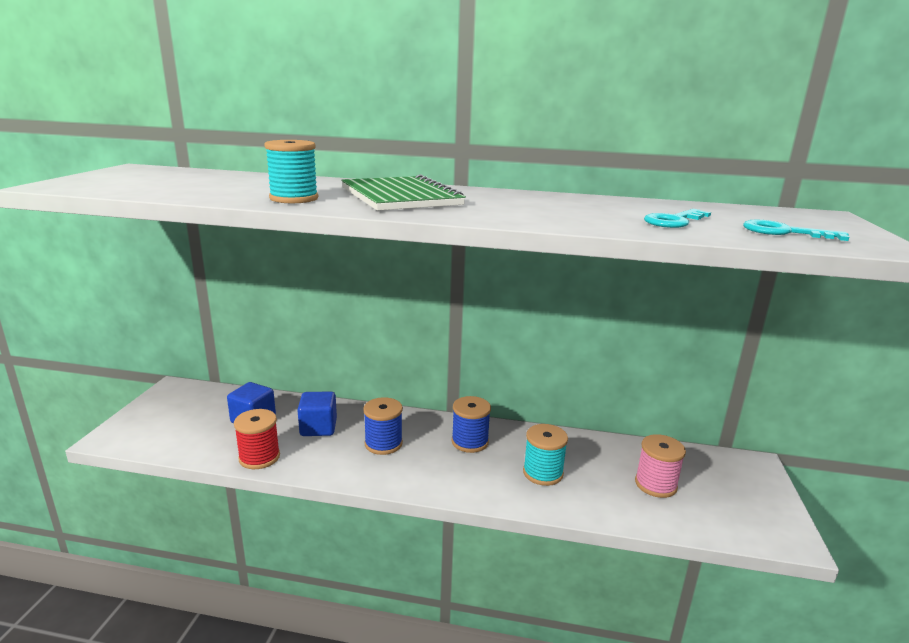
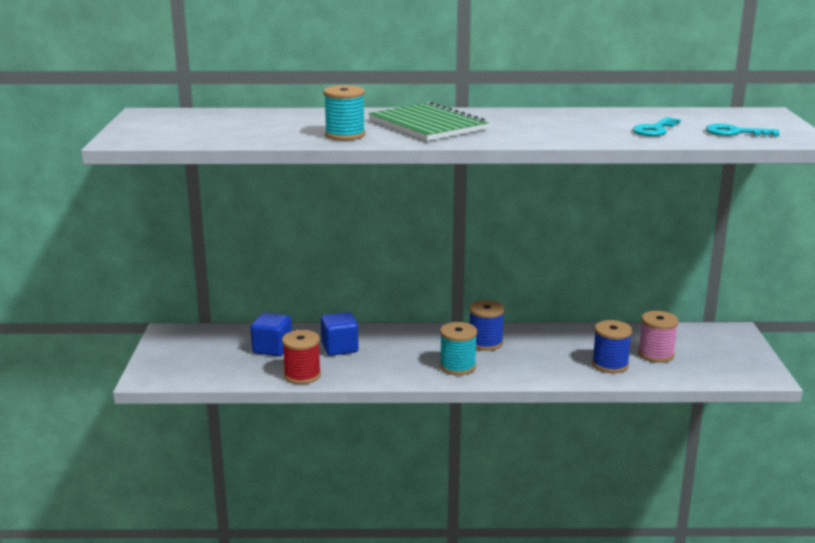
camera: 10 degrees left, 0 degrees up
(383, 444) = (408, 353): blue spool -> blue spool (610, 365)
(543, 473) = (559, 357): turquoise spool -> turquoise spool (457, 367)

